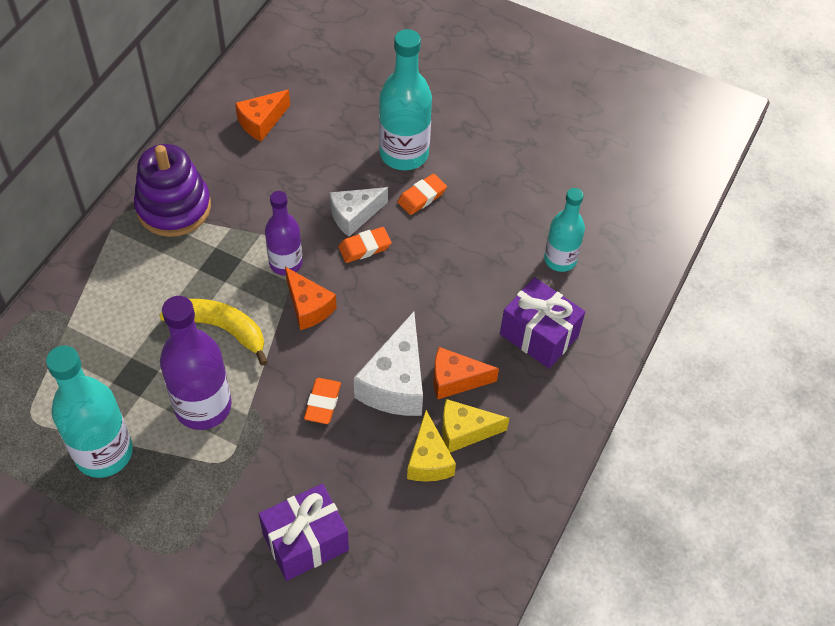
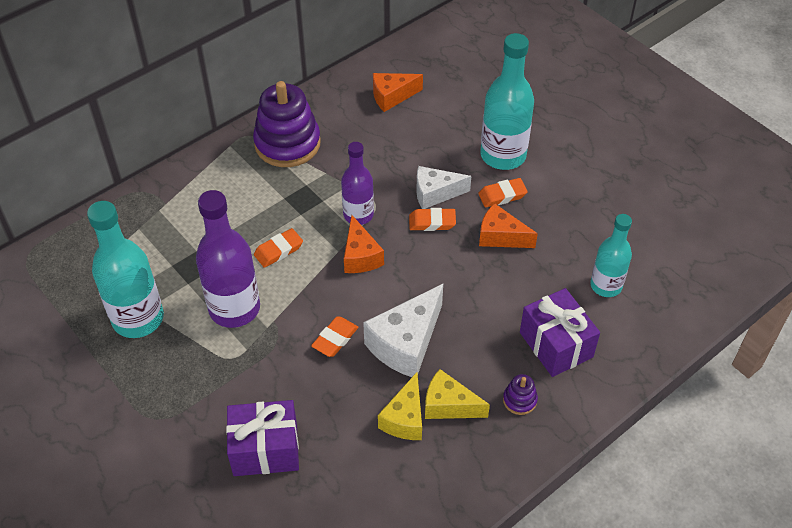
camera: 25 degrees right, 5 degrees down
(220, 328) = (278, 250): yellow banana -> orange eraser
(455, 380) = (461, 358): orange cheese -> orange cheese (500, 236)
(529, 402) = (519, 400): none -> purple stacking toy

